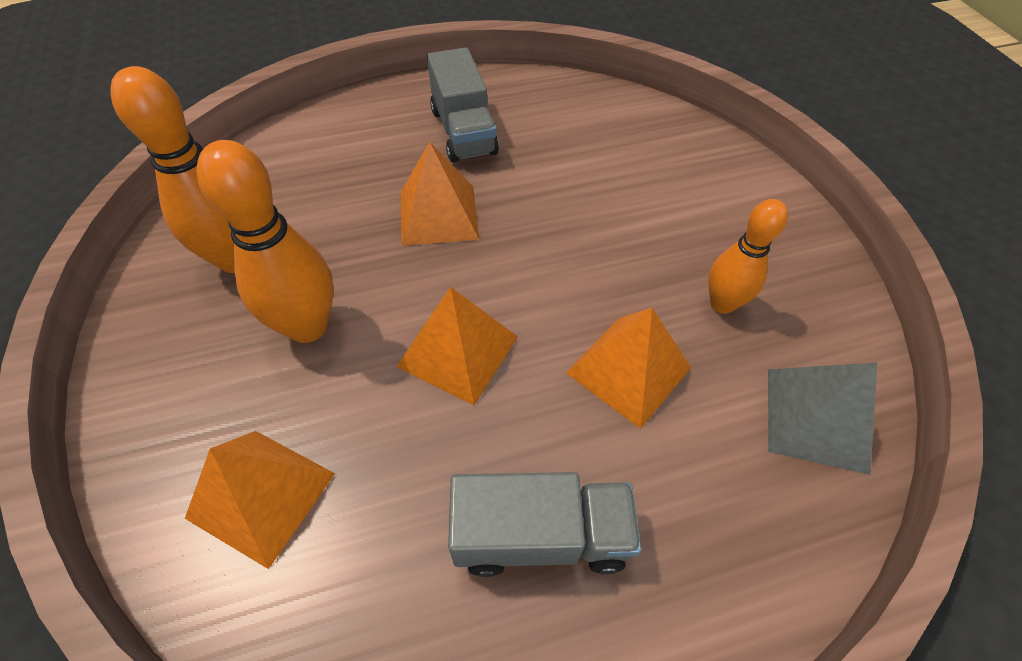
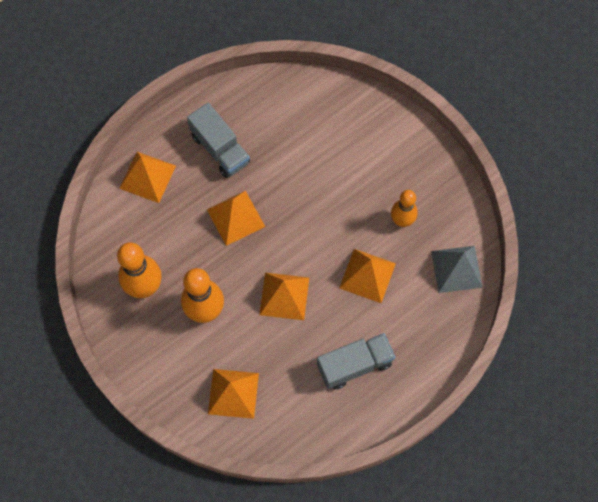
camera: 20 degrees left, 15 degrees up
(342, 132) = (147, 177): none -> orange pyramid

